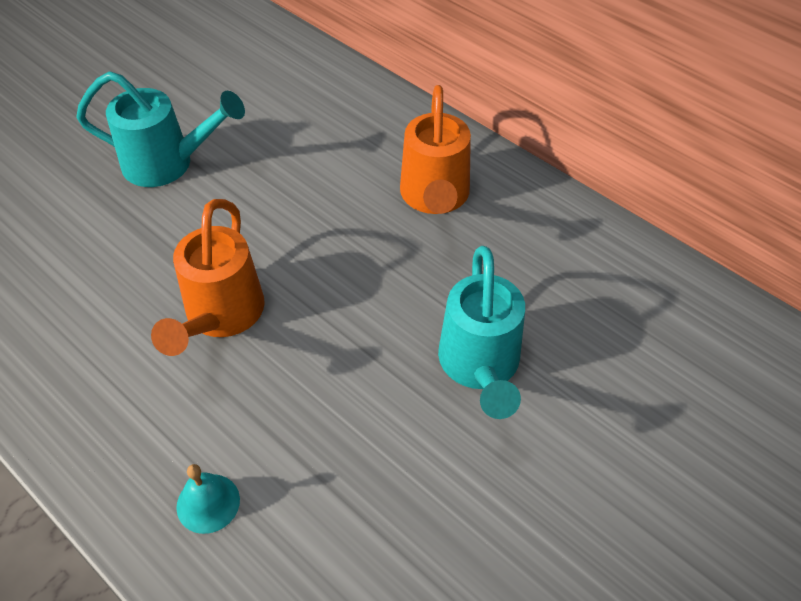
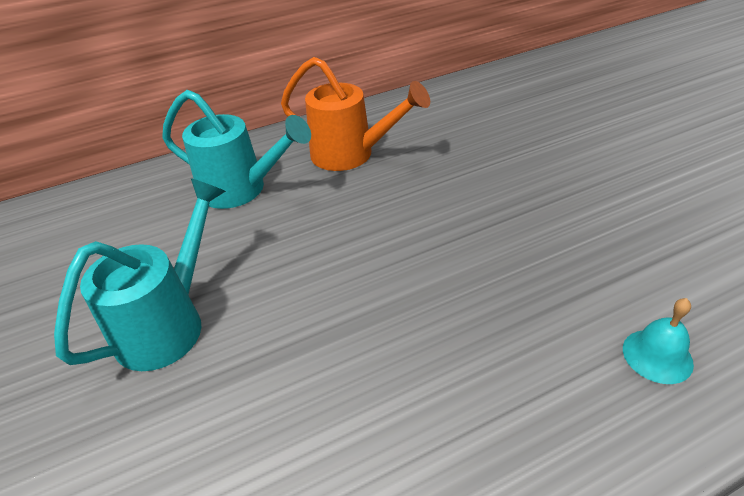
camera: 65 degrees left, 10 degrees down
(220, 316) = (423, 310): orange watering can -> none
(480, 366) = (534, 167): turquoise watering can -> turquoise watering can (241, 190)

